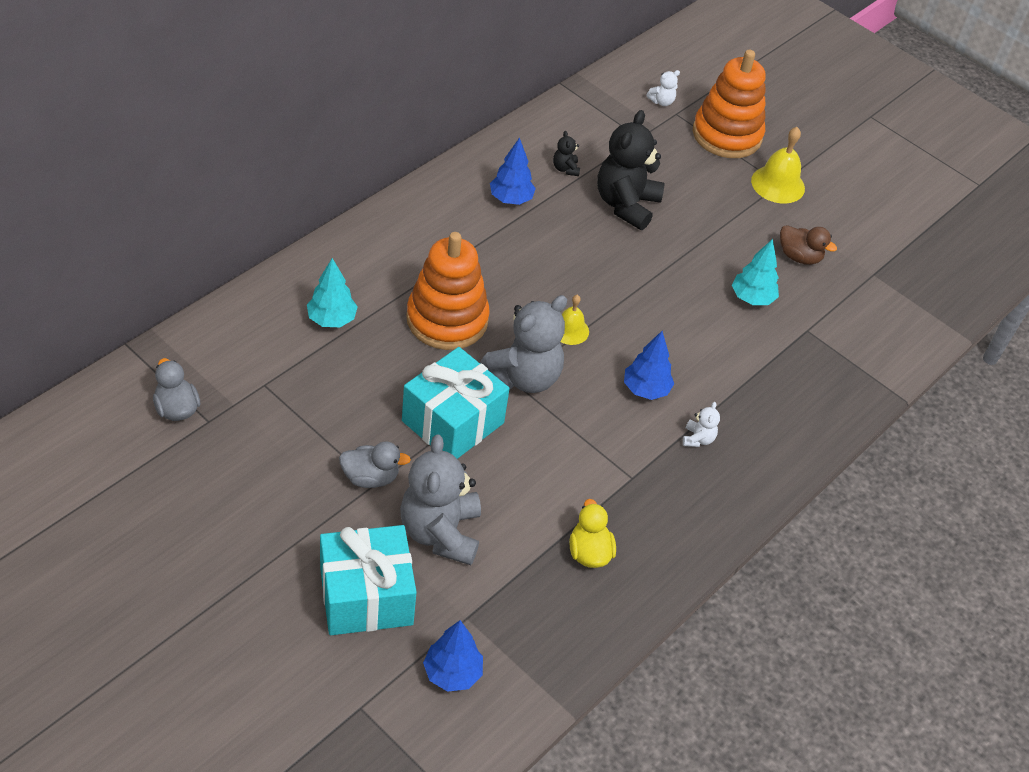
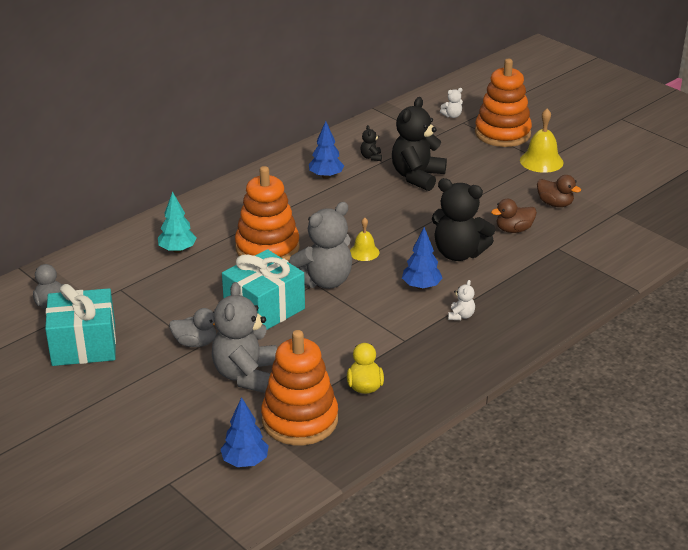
camera: 10 degrees right, 15 degrees down
(366, 596) = (182, 415): turquoise gift -> turquoise gift (84, 345)
(514, 606) = (300, 420): none -> orange stacking toy
(687, 335) = (458, 253): none -> black teddy bear
(752, 298) = (513, 230): turquoise tree -> brown duck

